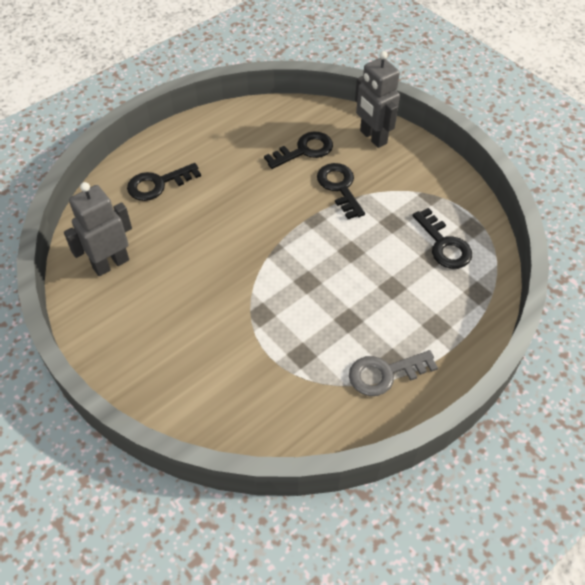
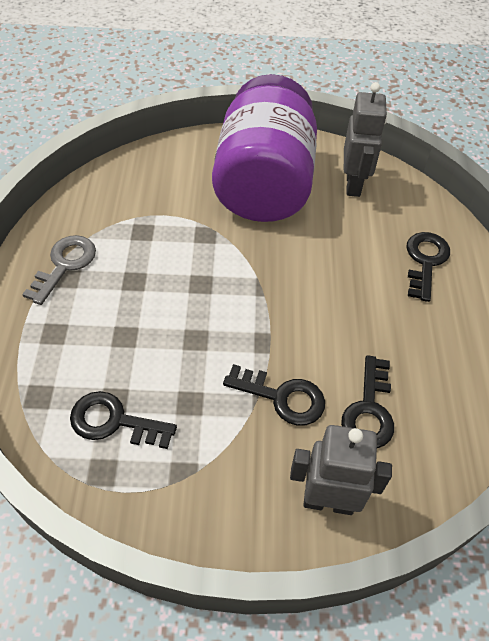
camera: 130 degrees right, 0 degrees up
(167, 318) = (264, 184): none -> purple jar

